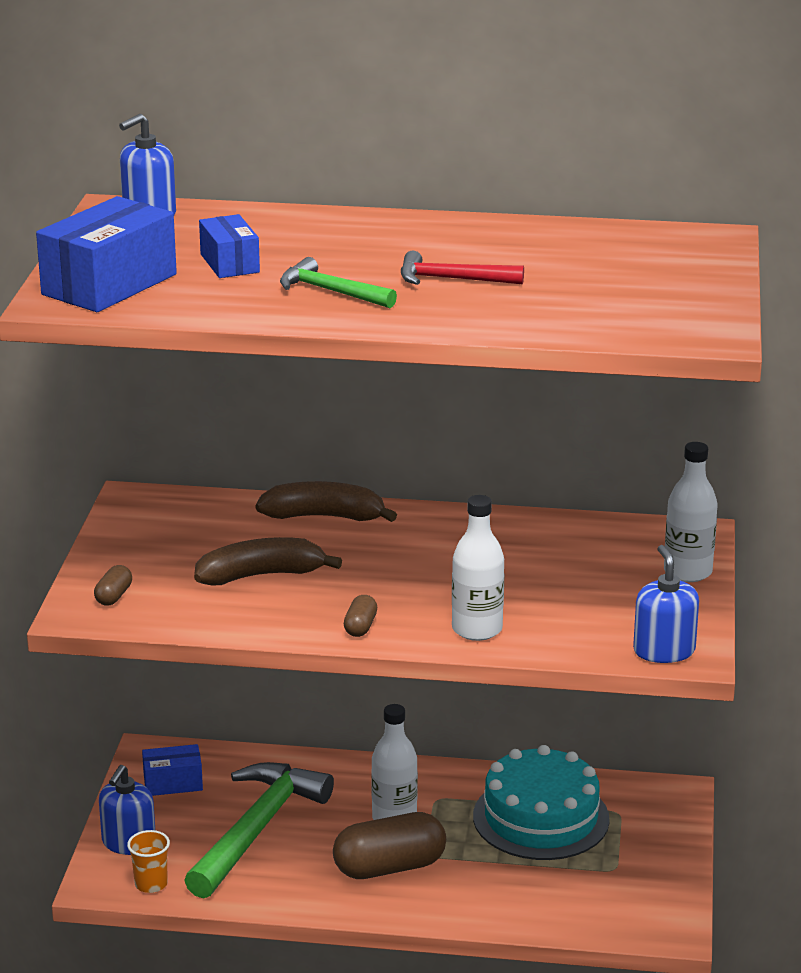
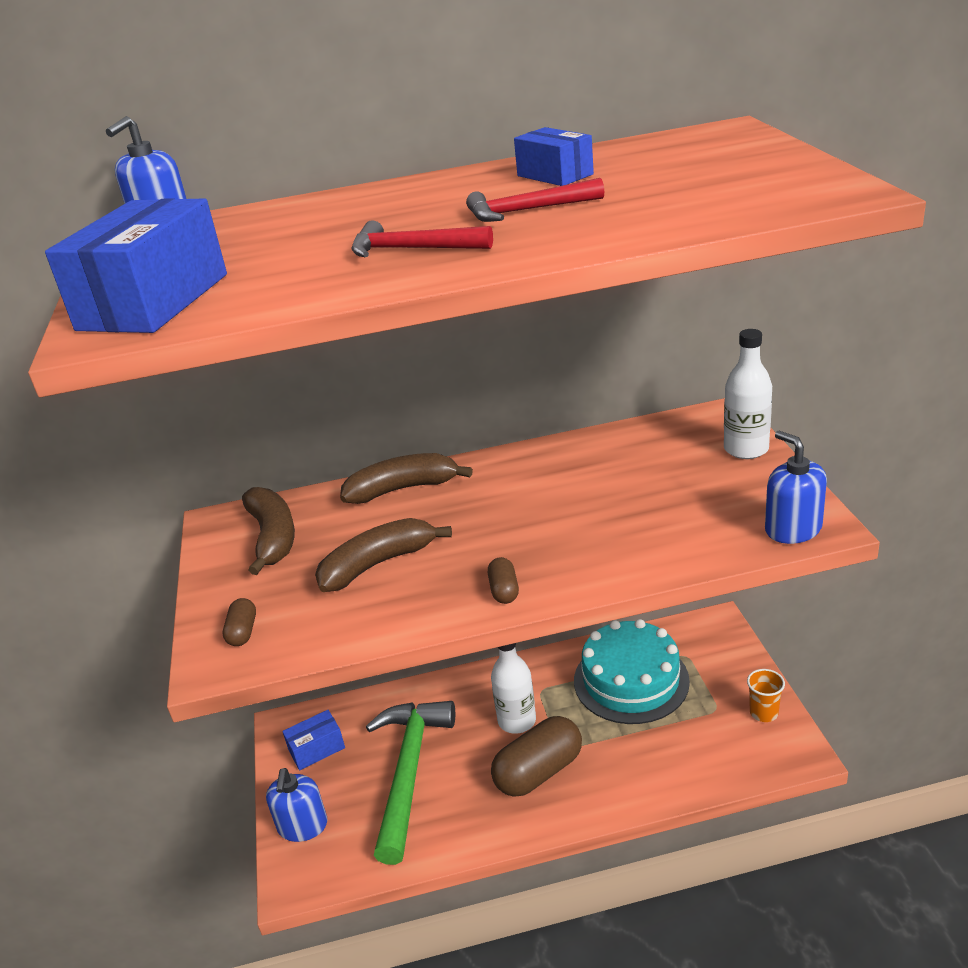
camera: 15 degrees left, 5 degrees up
(151, 884) = (341, 865): orange cup -> orange cup (763, 713)
(177, 526) = (273, 537): none -> brown banana
(230, 263) = (280, 251): blue box -> blue box (555, 175)
(331, 291) = (412, 249): green hammer -> red hammer
(477, 629) = (613, 559): white bottle -> none

